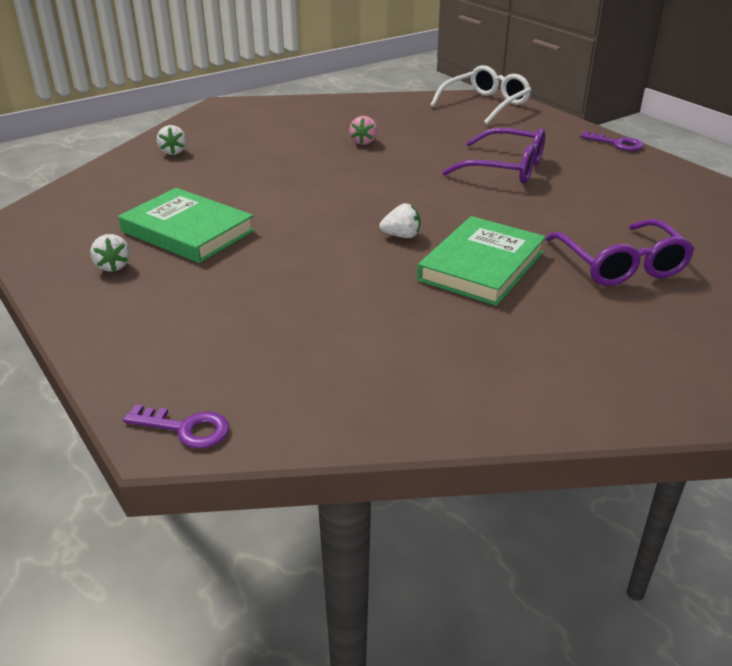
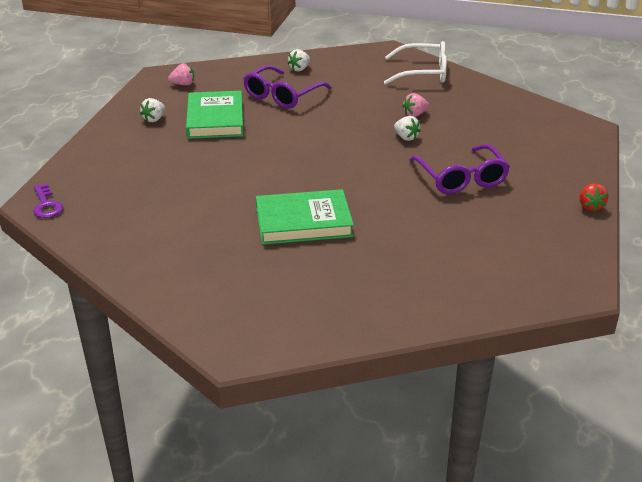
camera: 50 degrees right, 0 degrees up
(69, 219) = (183, 84): none -> pink strawberry
(401, 236) = (303, 181): white strawberry -> white strawberry (406, 137)
(485, 105) = (564, 129): white glasses -> white glasses (422, 73)
(617, 143) = (590, 206): purple key -> red strawberry
(620, 264) = (378, 271): purple glasses -> purple glasses (282, 95)

